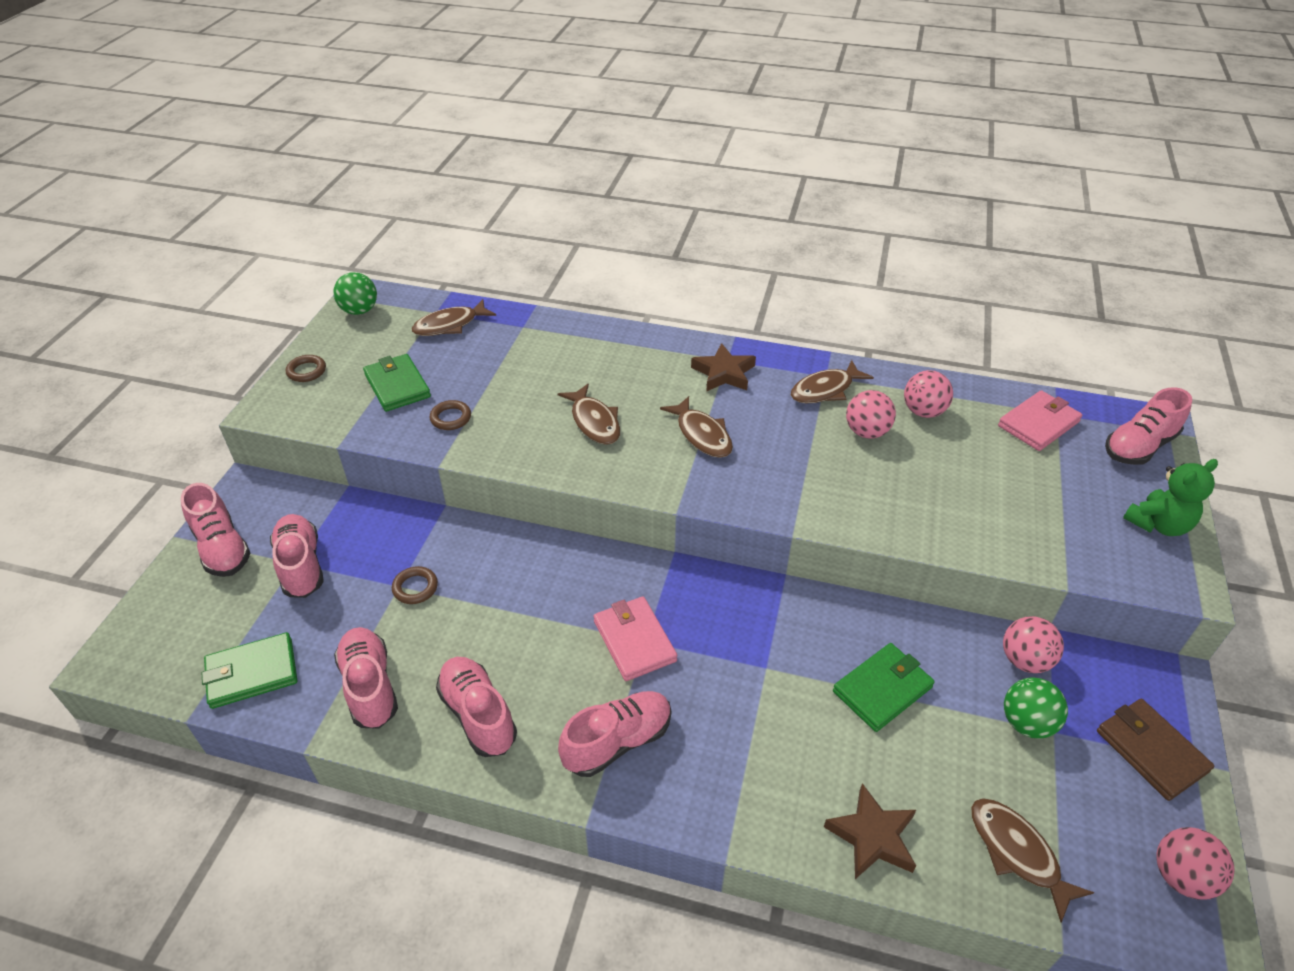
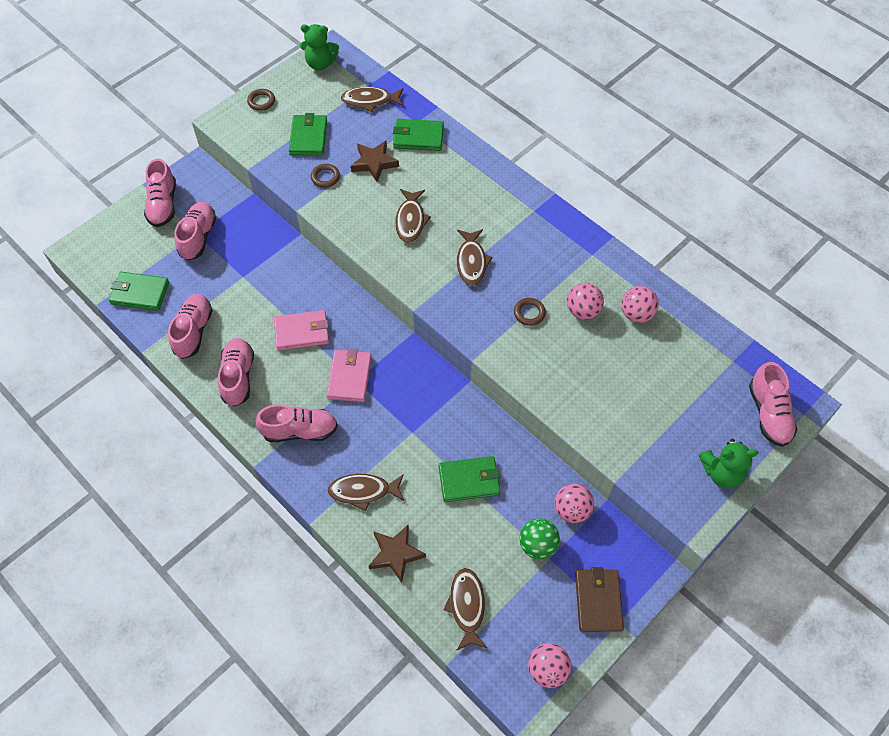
camera: 30 degrees right, 15 degrees up
(359, 310) = (320, 64): green ball -> green teddy bear
(415, 588) = (251, 282): brown ring -> brown ring (529, 313)
(536, 339) = (418, 137): none -> green wallet
(724, 373) = (523, 220): brown star -> brown star (374, 163)
(825, 390) = (582, 265): brown fish -> brown fish (363, 491)
(1038, 424) = (711, 362): pink wallet -> pink wallet (302, 332)
(1139, 446) = (768, 413): pink shoe -> pink shoe turned 90 degrees counterclockwise

